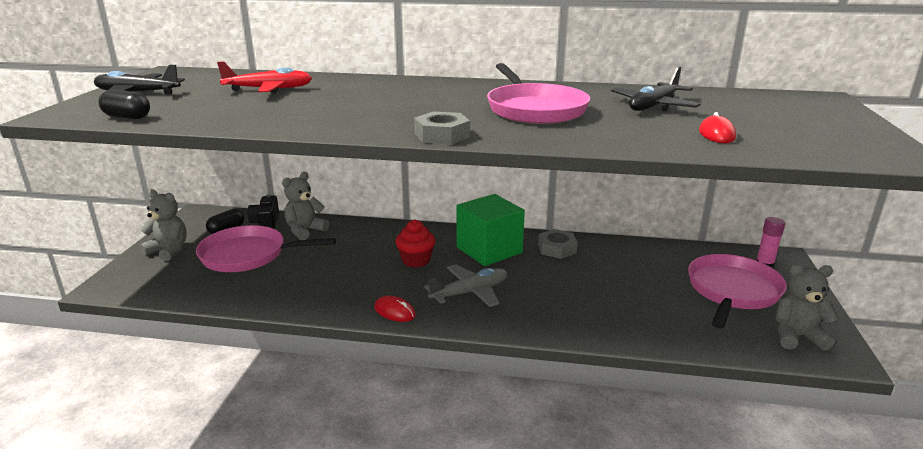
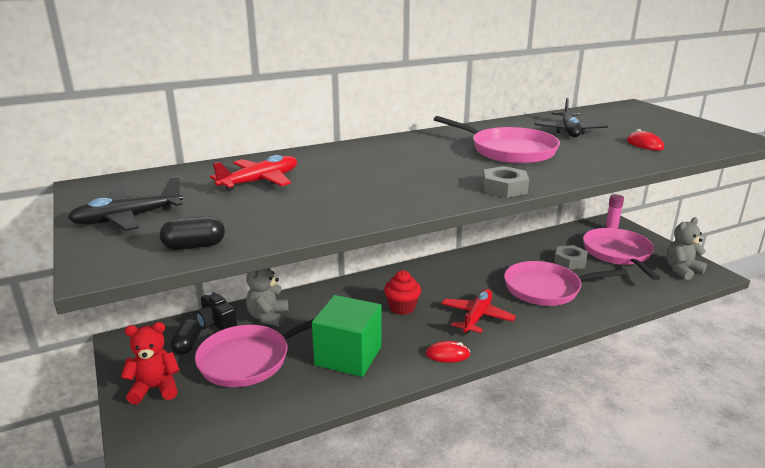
camera: 35 degrees left, 0 degrees up
(168, 250) = (155, 388): grey teddy bear -> red teddy bear
(470, 292) = (477, 317): grey plane -> red plane
(489, 250) = (442, 279): green cube -> green cube (348, 356)
(557, 248) = (484, 261): grey nut -> grey nut (570, 261)
(583, 294) = (546, 288): none -> pink pan

